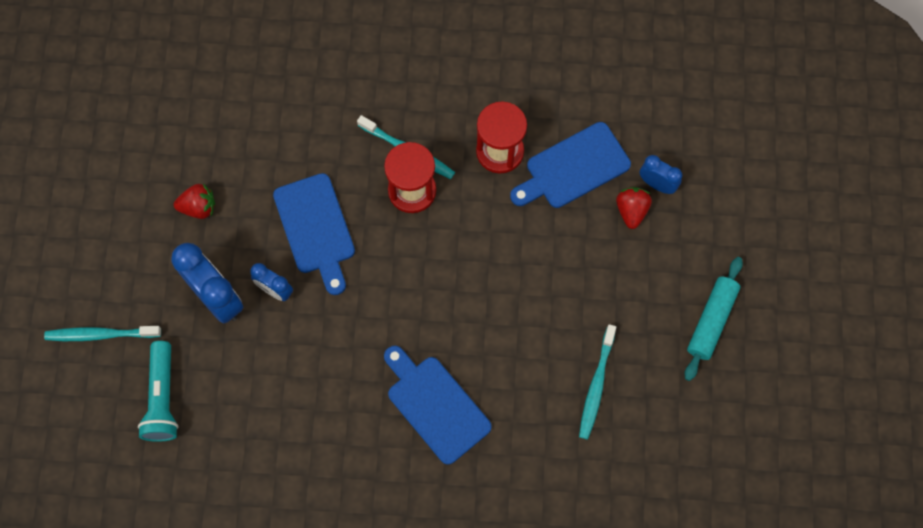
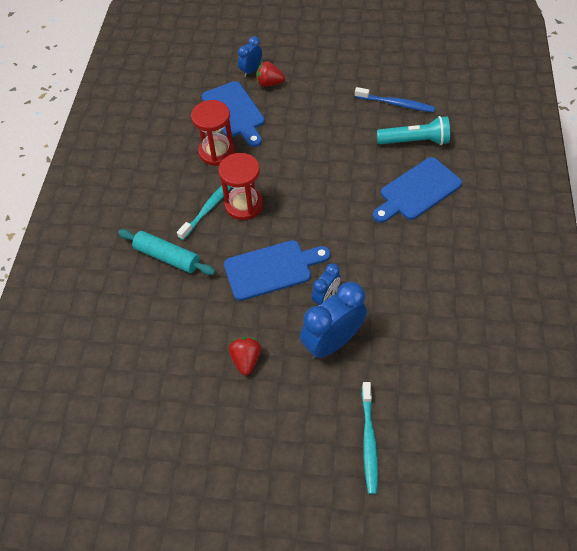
camera: 85 degrees left, 15 degrees down
(162, 398) = (426, 383): turquoise flashlight -> turquoise flashlight (415, 141)
(596, 385) = (396, 104): turquoise toothbrush -> blue toothbrush
(711, 321) = (349, 49): turquoise rolling pin -> turquoise rolling pin (167, 257)

